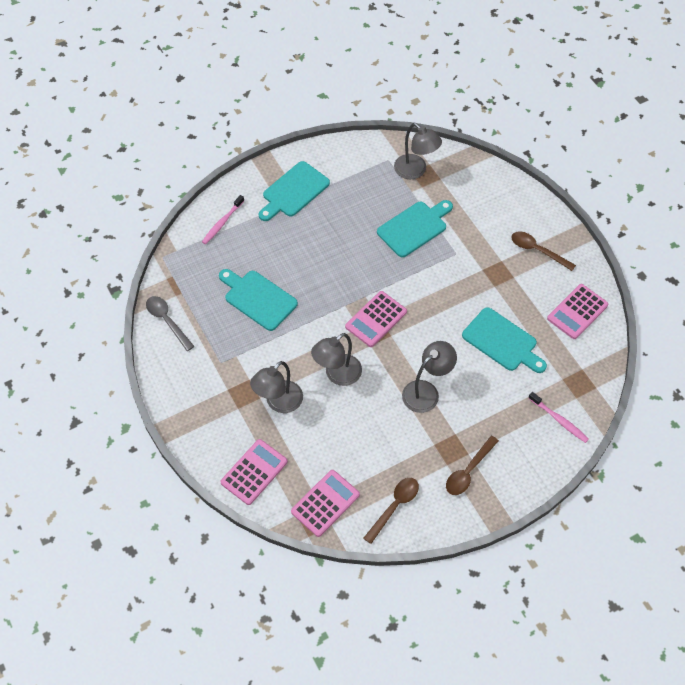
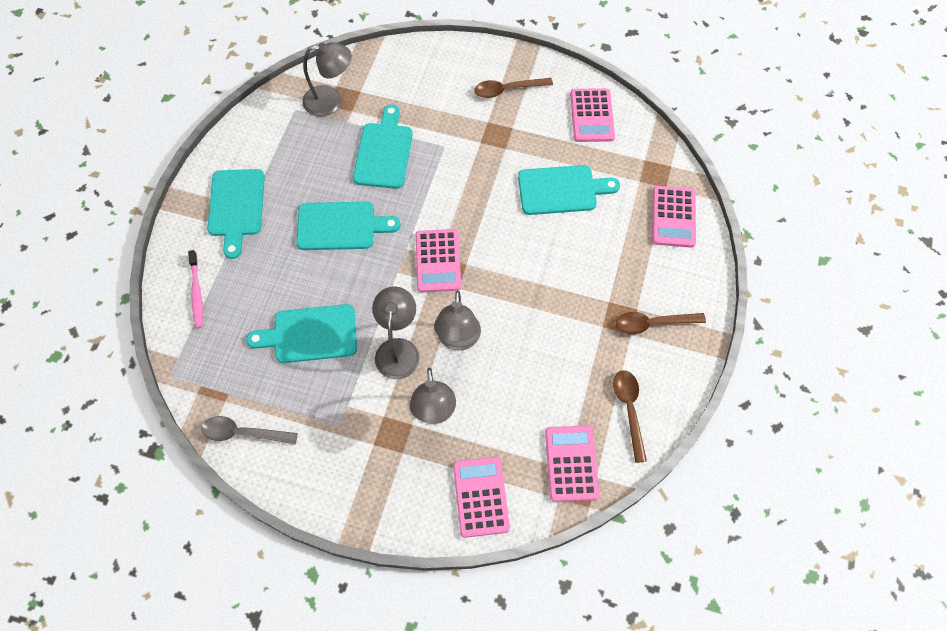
camera: 45 degrees left, 5 degrees up
(341, 251) = (341, 226): none -> turquoise cutting board
(426, 391) = (547, 286): grey lamp -> grey lamp (398, 349)
(468, 471) = (652, 323): brown spoon -> brown spoon turned 90 degrees clockwise
(559, 420) = (673, 217): pink toothbrush -> pink calculator

